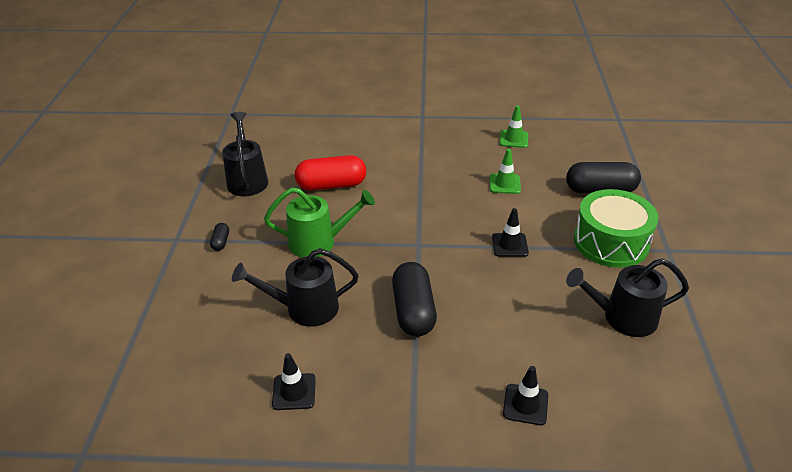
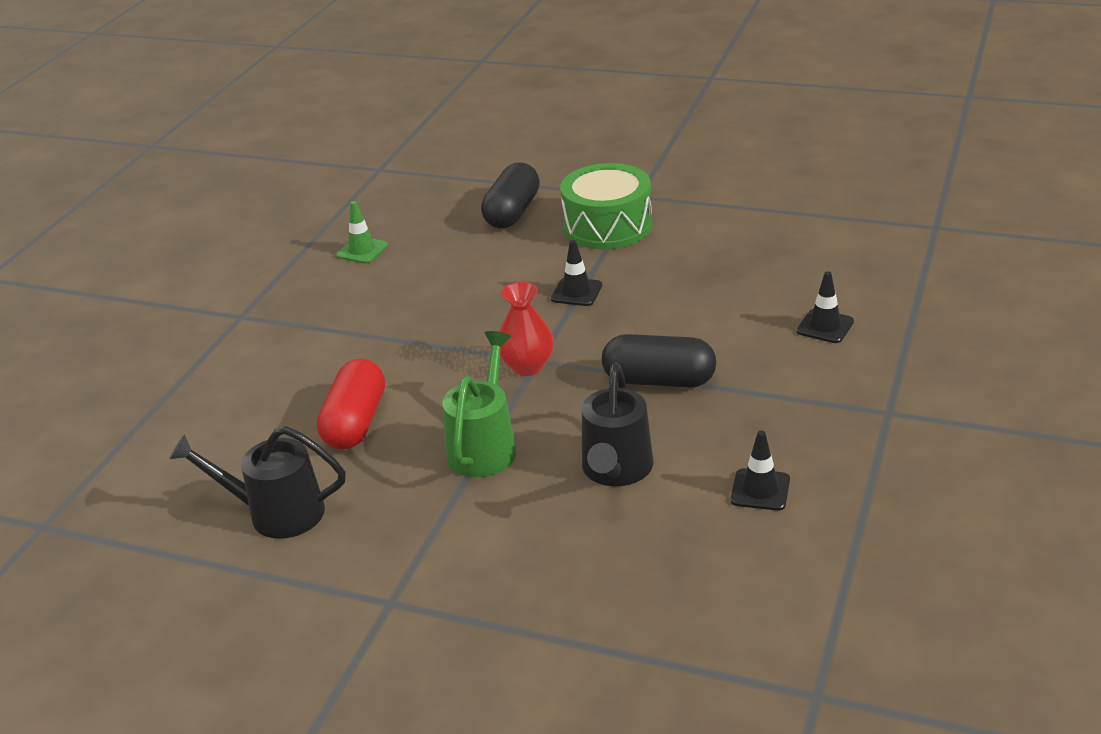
camera: 70 degrees left, 5 degrees down
(221, 242) = (427, 549): black capsule -> none
(409, 241) = (527, 366): none -> red vase
(505, 184) = (455, 275): green traffic cone -> none
(622, 318) = (726, 245): black watering can -> none

